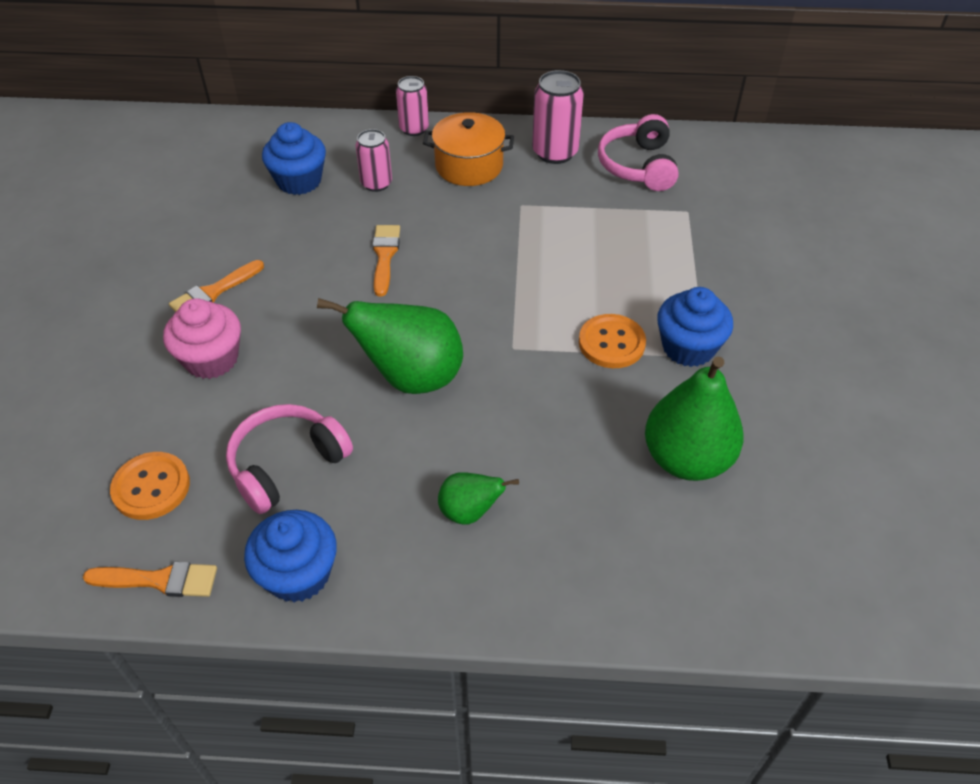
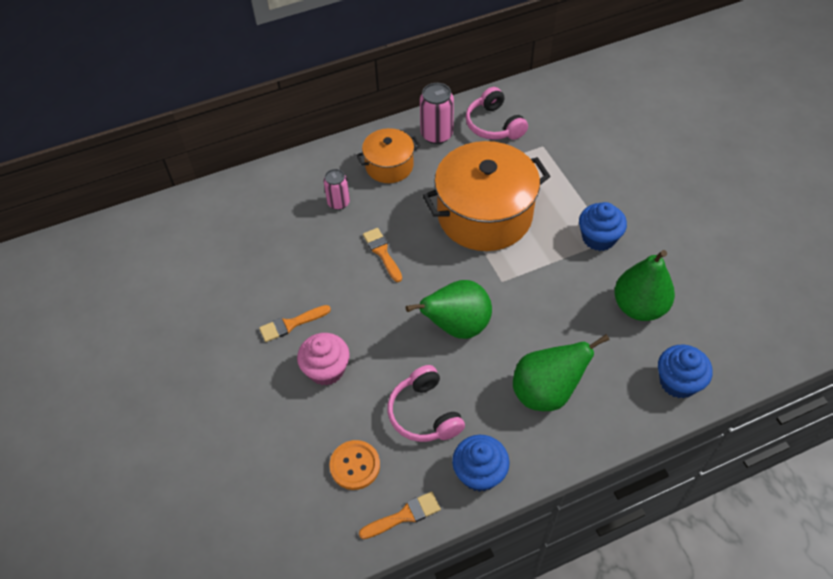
camera: 25 degrees left, 5 degrees up
(214, 292) = (291, 324): orange brush -> orange brush turned 45 degrees clockwise
(287, 464) = (424, 413): pink headphones -> pink headphones turned 45 degrees counterclockwise
(299, 181) = (285, 221): blue cupcake -> blue cupcake (678, 382)
(414, 129) = (333, 151): pink can -> none
(470, 512) = (546, 392): green pear -> green pear, size x1.89
(548, 262) = (484, 215): none -> orange pot
(611, 343) = (555, 253): orange button -> none

